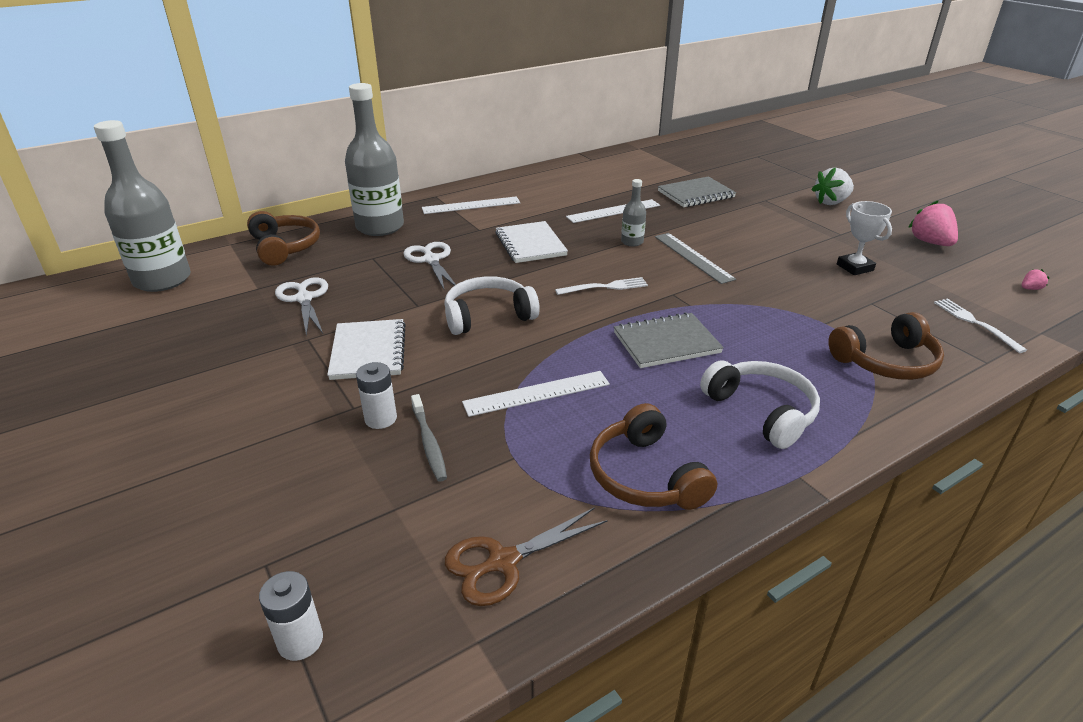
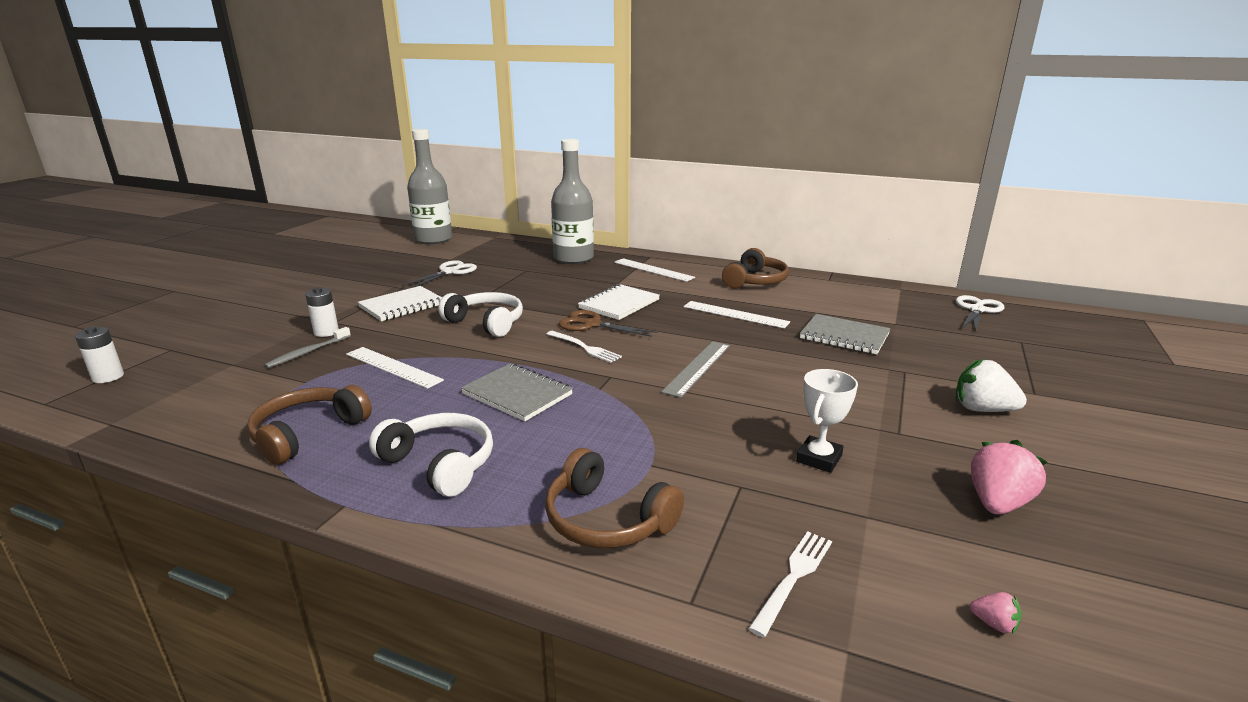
camera: 55 degrees right, 10 degrees down
(285, 247) = (508, 248): brown headphones -> brown headphones (755, 281)
(431, 260) = (546, 284): white scissors -> white scissors (977, 310)
(503, 562) = (188, 410): brown scissors -> brown scissors (592, 324)
(632, 242) = (686, 336): grey bottle -> none
(761, 411) = (440, 464): white headphones -> white headphones turned 75 degrees counterclockwise

